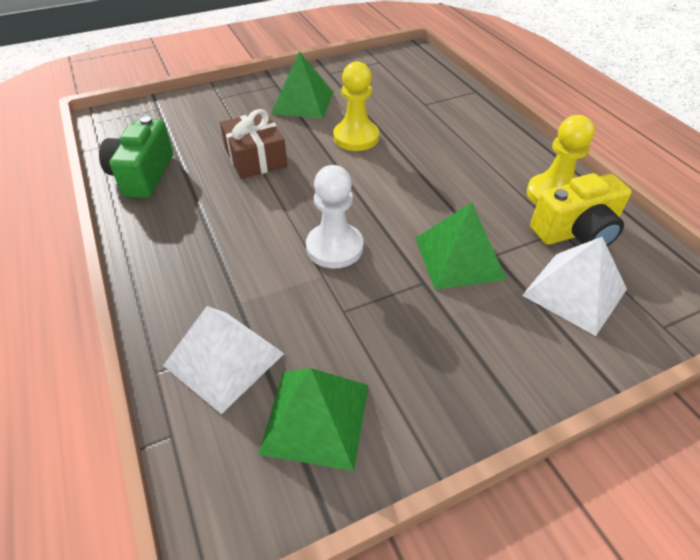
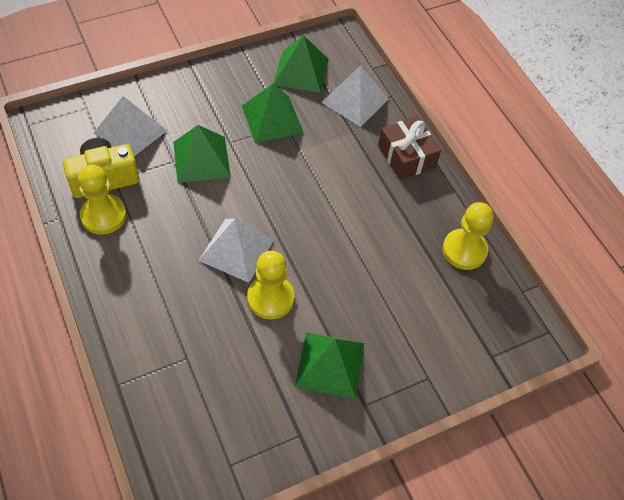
camera: 175 degrees right, 10 degrees up
(143, 175) = (464, 250): green camera -> yellow pawn
(255, 158) = (367, 270): brown gift -> brown gift (406, 156)
(334, 247) = (292, 171): white pawn -> none
(365, 320) = (272, 119): none -> green pyramid
(395, 170) = (236, 250): none -> white pyramid

